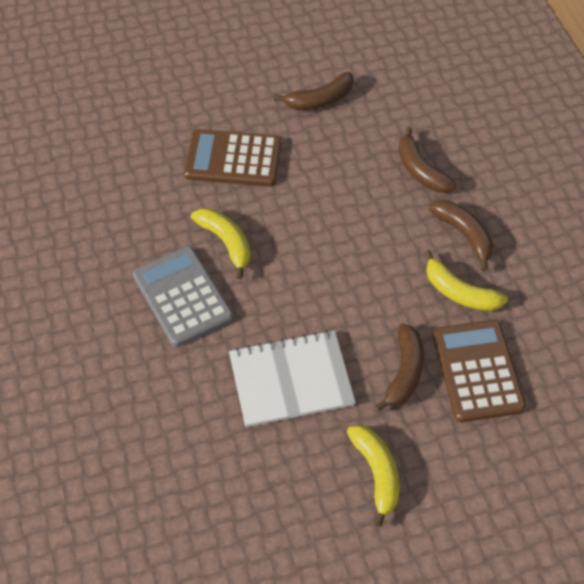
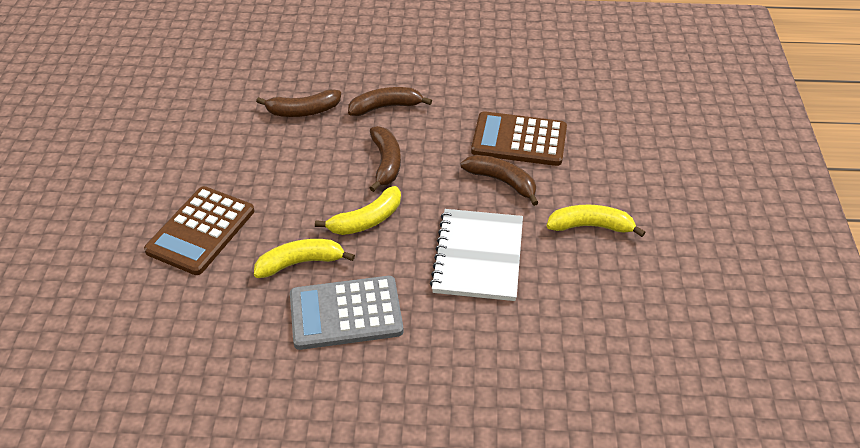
camera: 70 degrees left, 10 degrees down
(319, 100) = (175, 150): brown banana -> brown banana (386, 163)
(459, 292) = (440, 127): yellow banana -> yellow banana (366, 220)

